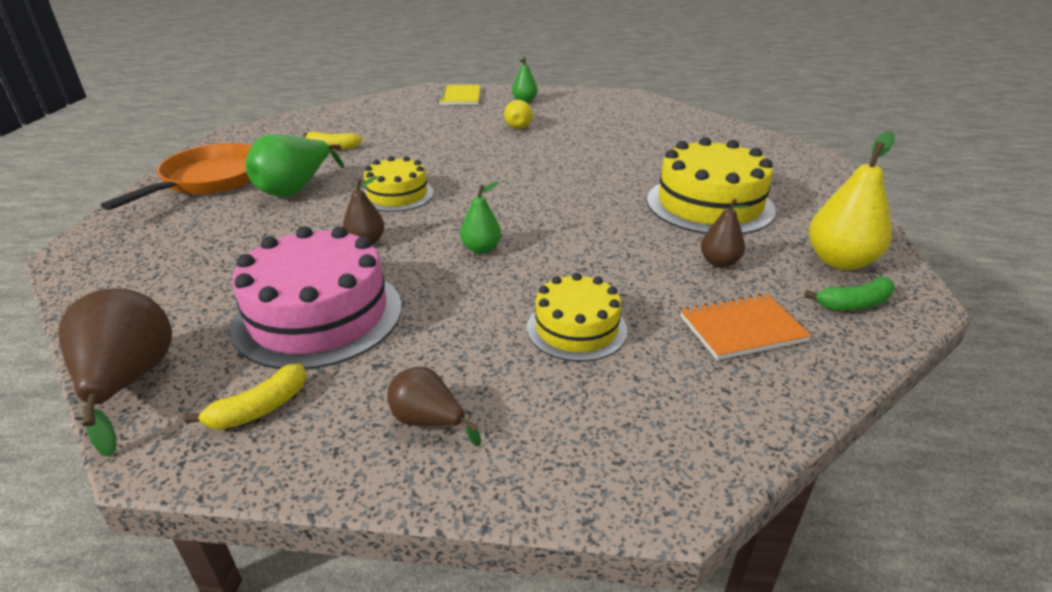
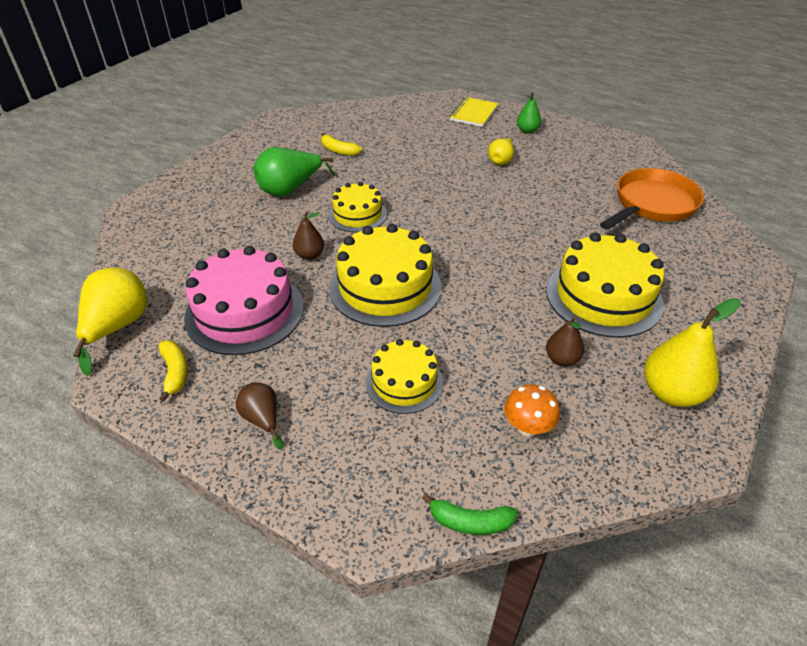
camera: 25 degrees right, 10 degrees up
(129, 383) = (118, 327): brown pear -> yellow pear
(209, 180) = (238, 165): orange pan -> orange pan (652, 204)
(259, 409) = (175, 372): yellow banana -> yellow banana turned 90 degrees counterclockwise
(481, 249) = (385, 287): green pear -> yellow cake
(742, 329) = (528, 427): orange notebook -> orange mushroom
(854, 304) = (644, 438): green banana -> green banana (470, 522)

